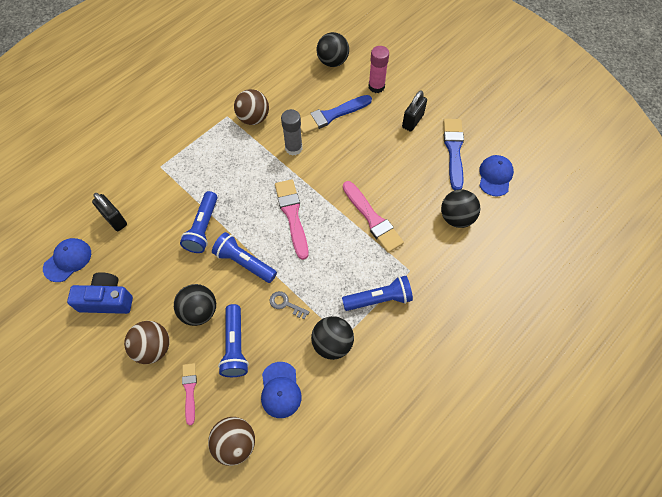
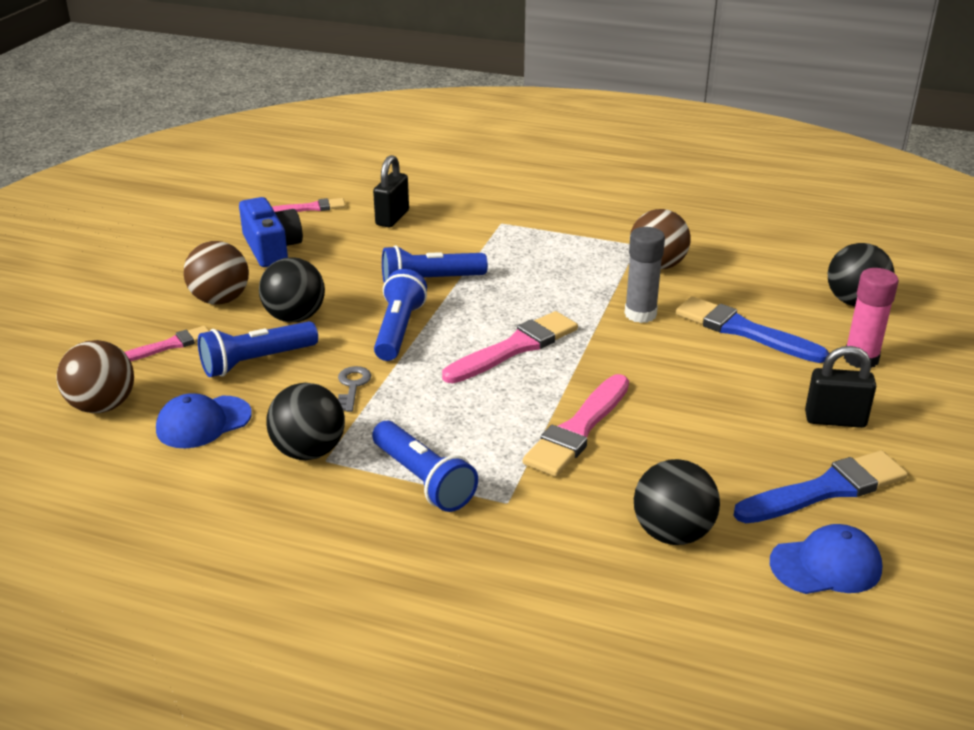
camera: 65 degrees right, 30 degrees down
(68, 260) = (311, 208): blue cap -> pink brush

